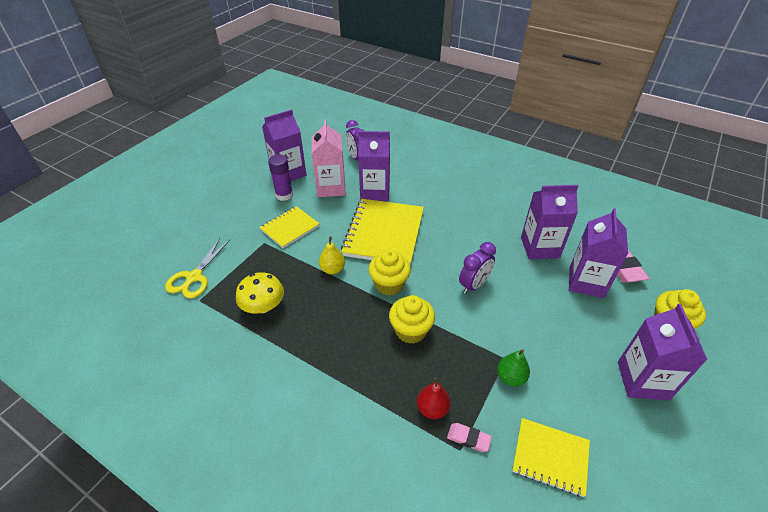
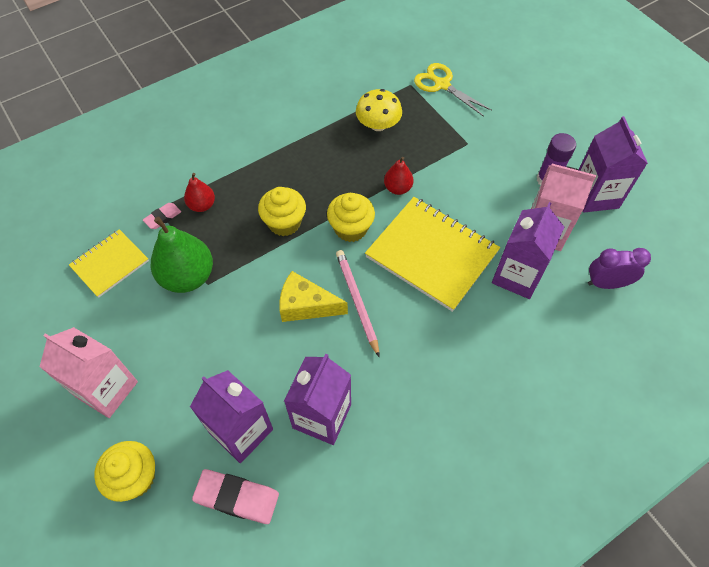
camera: 115 degrees right, 15 degrees up
(290, 228) = (482, 170): yellow notebook -> none
(332, 269) = (397, 188): yellow pear -> red pear
(449, 259) = (357, 301): none -> pink pencil
(474, 285) = (306, 305): purple clock -> yellow cheese
(510, 377) = (188, 276): green pear -> green pear, size x1.86
(642, 380) = (107, 389): purple carton -> pink carton

